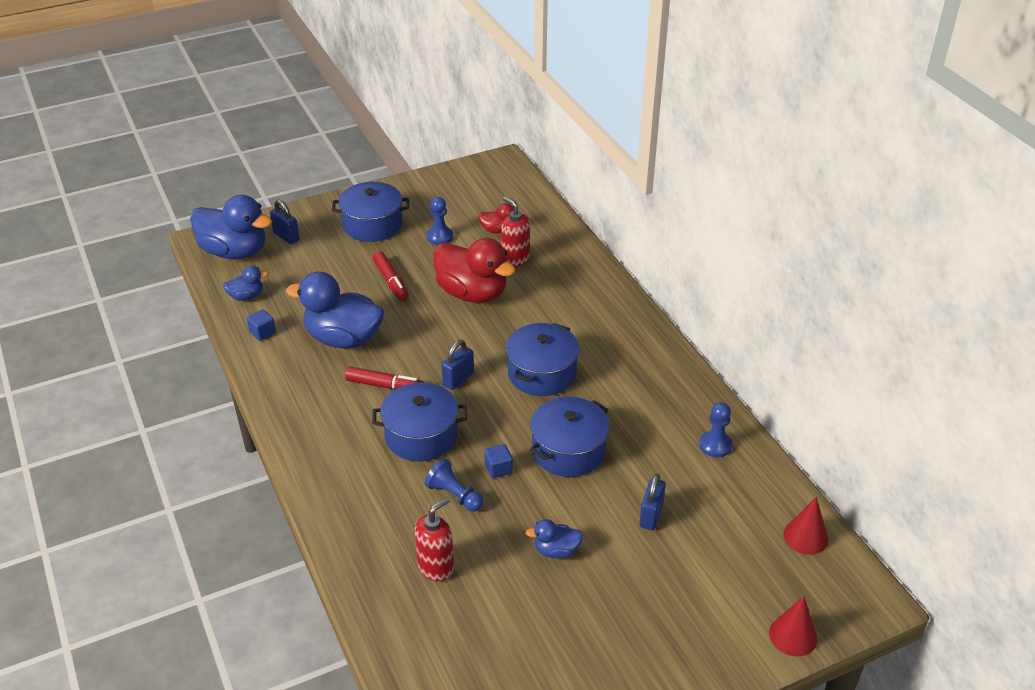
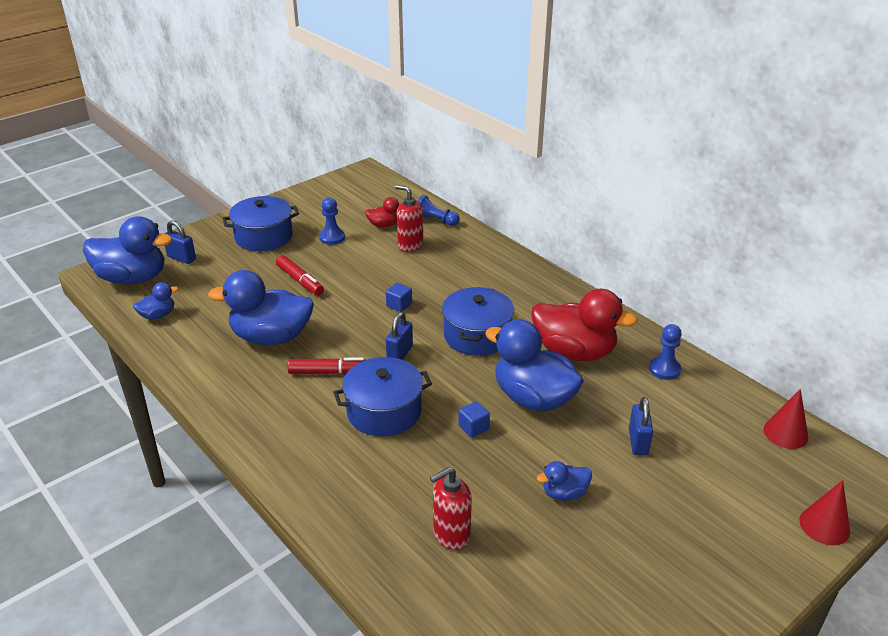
camera: 15 degrees left, 5 degrees down
(262, 332) = (185, 345): blue cube -> blue cube (399, 305)
(436, 567) = (451, 535): red soap dispenser -> red soap dispenser turned 150 degrees counterclockwise
(454, 495) = (440, 461): blue pawn -> blue pawn (435, 221)
(472, 293) = (382, 279): red duck -> red duck (574, 352)
(568, 450) = (533, 398): blue pot -> blue duck

